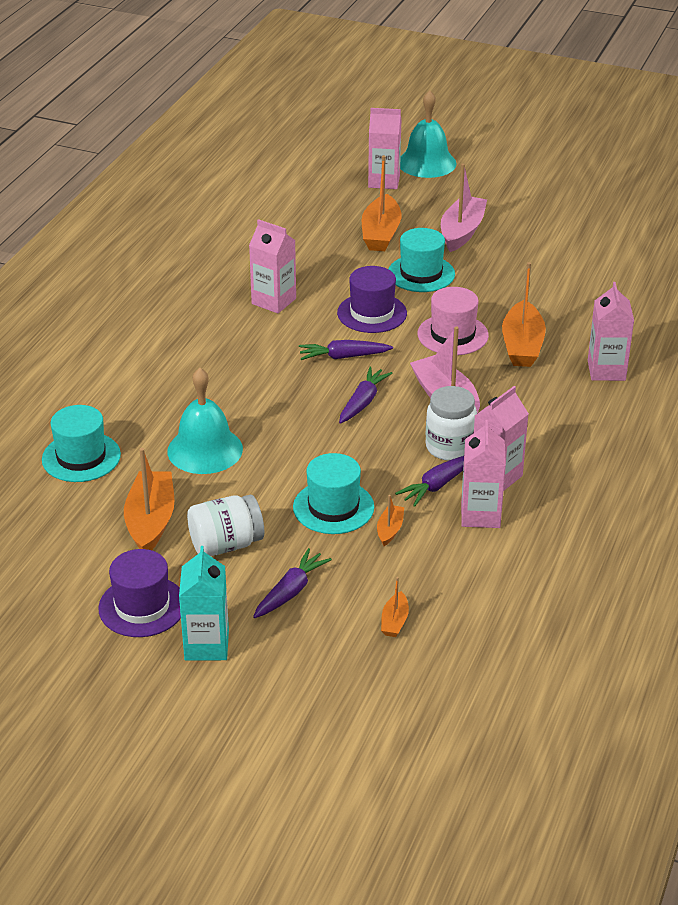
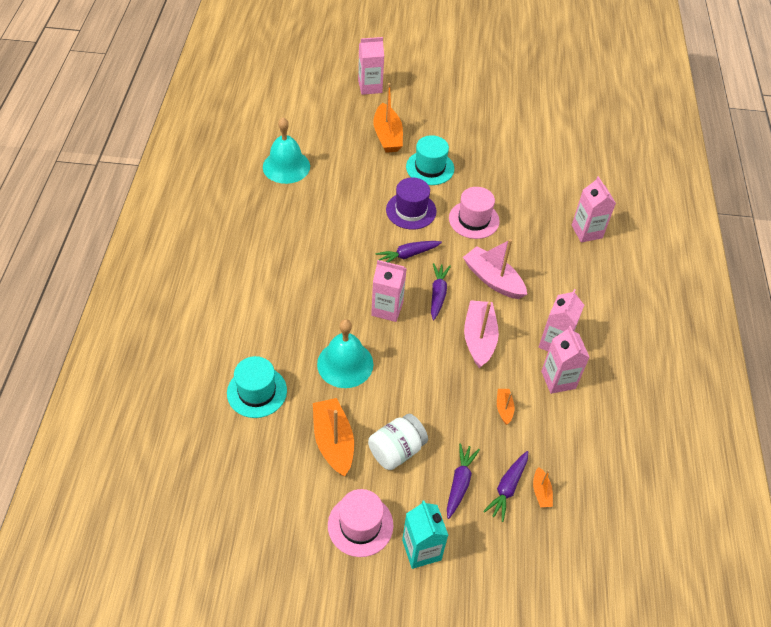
camera: 20 degrees left, 15 degrees up
(142, 606) = (360, 525): purple hat -> pink hat
(274, 301) = (337, 212): pink carton -> pink carton (387, 309)
(333, 507) = (457, 397): turquoise hat -> none
(426, 163) = (392, 65): turquoise bell -> turquoise bell (286, 166)
(437, 485) = (519, 359): purple carrot -> purple carrot (507, 488)
(450, 447) = (513, 323): white jar -> none
(462, 232) = (442, 124): pink boat -> pink boat (479, 338)
(522, 345) = (523, 220): orange boat -> none

